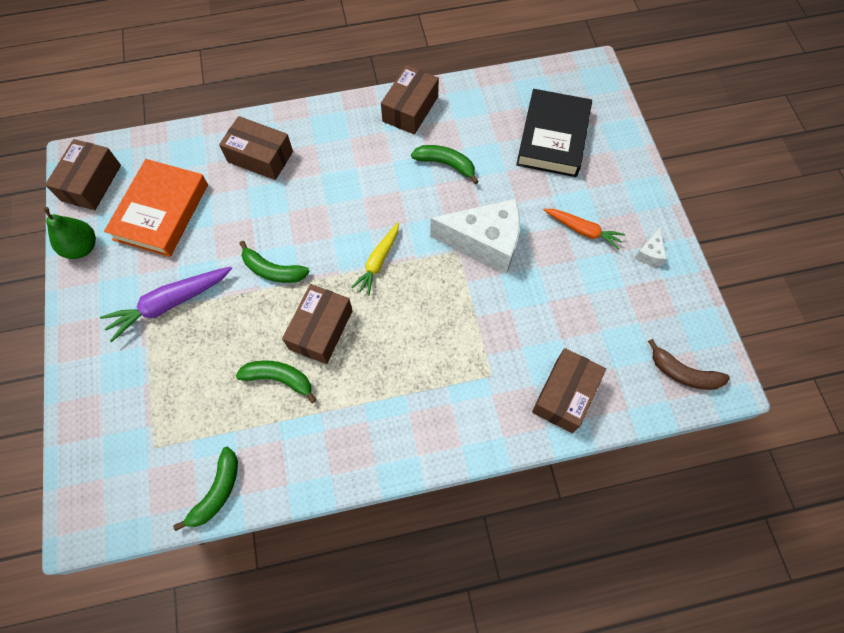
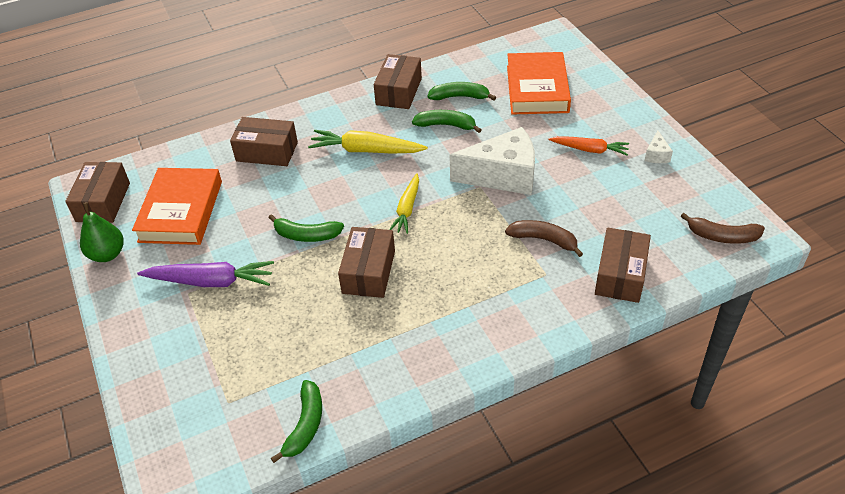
camera: 10 degrees left, 20 degrees down
(170, 304) = (211, 281): purple carrot -> purple carrot turned 135 degrees counterclockwise
(279, 378) = (340, 319): green banana -> green banana (460, 97)
(357, 178) = (366, 150): none -> yellow carrot
(502, 333) = (544, 240): none -> brown banana
(552, 137) = (537, 89): black book -> orange book

